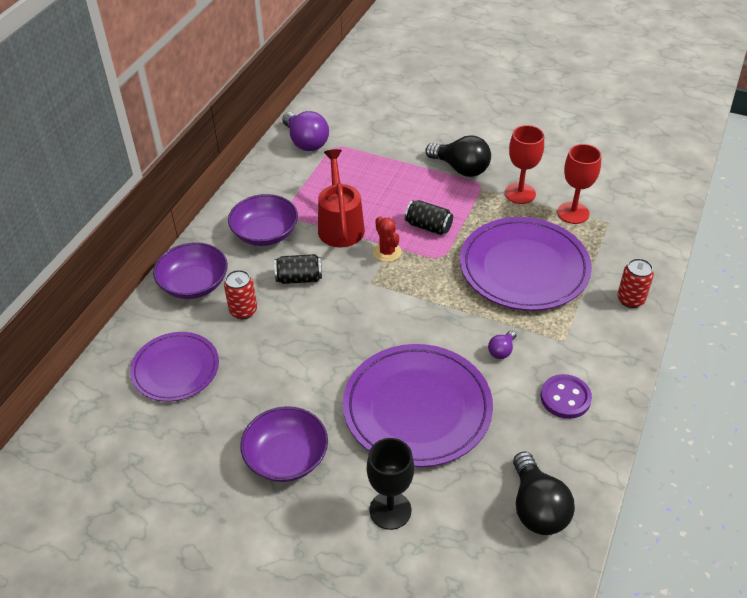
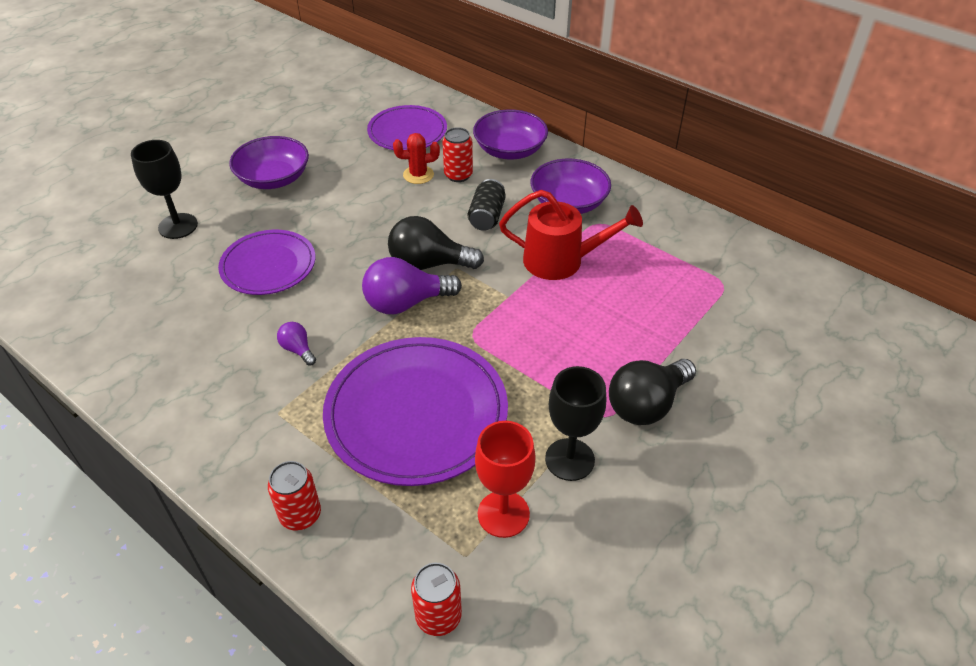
camera: 105 degrees right, 0 degrees up
(306, 142) = (737, 258): purple light bulb -> purple light bulb (406, 303)
(387, 252) = (500, 290): red cactus -> red cactus (418, 175)
(417, 408) = (268, 265): purple plate -> purple plate, size x0.61
(428, 226) = (532, 338): black can -> none
(520, 193) = (569, 459): red goblet -> black goblet
(537, 508) = (102, 319): black light bulb -> black light bulb (429, 264)
(565, 398) = (200, 384): purple button -> none
(649, 224) = (438, 616): none -> red can

